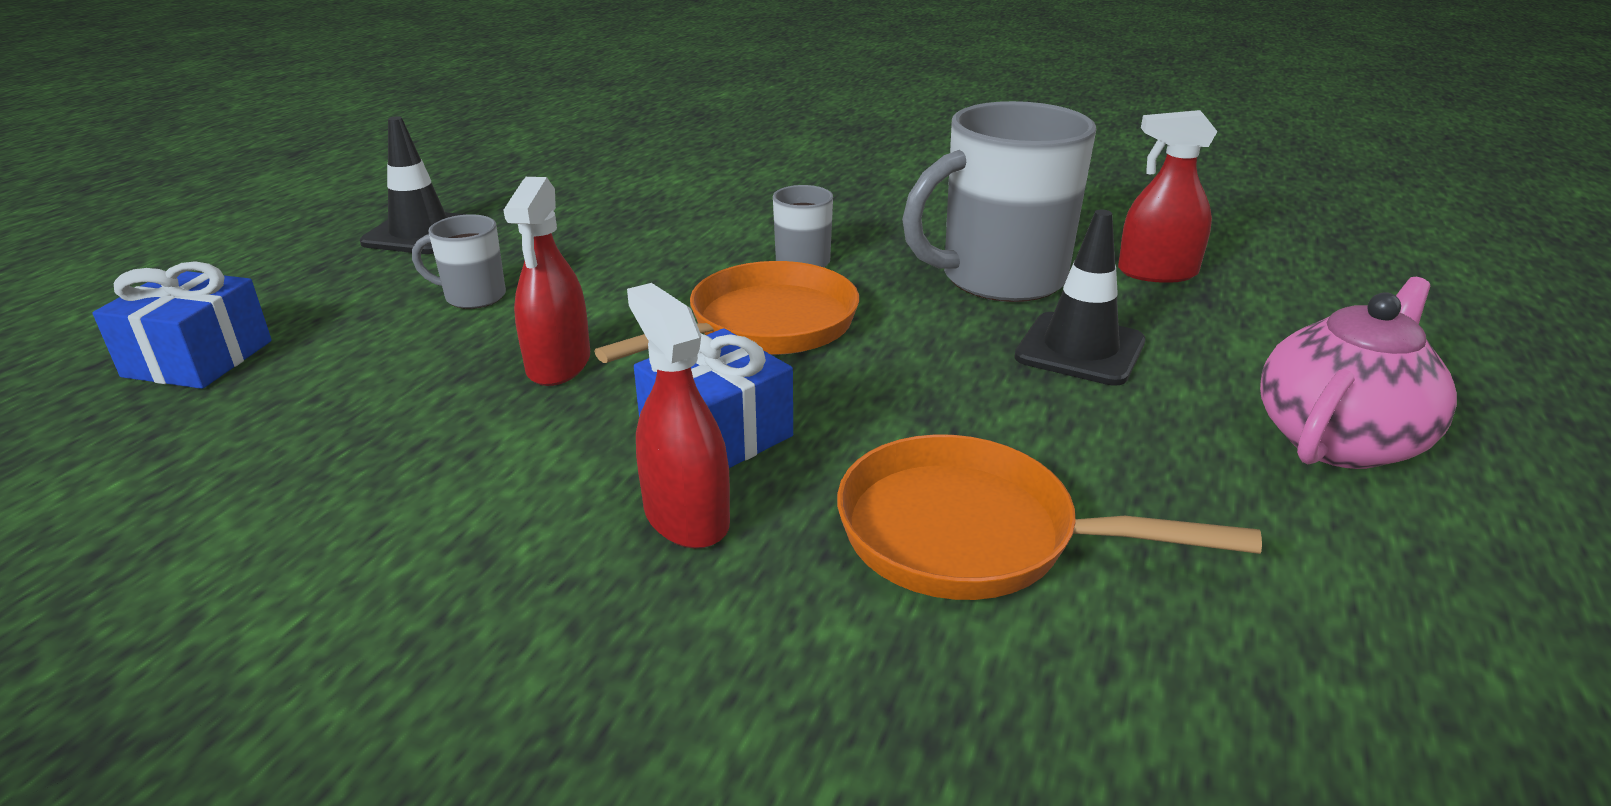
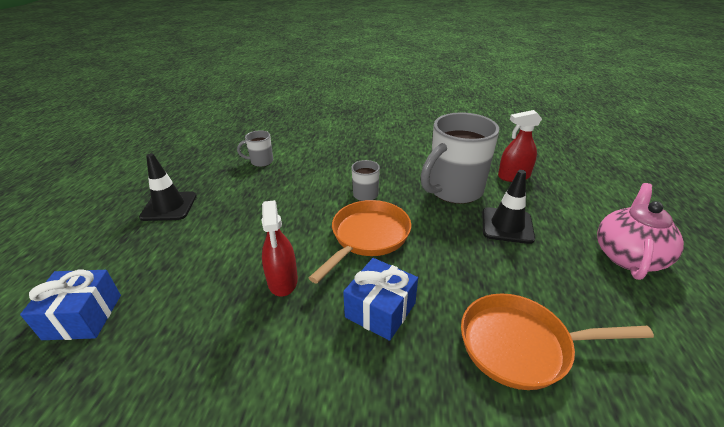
camera: 15 degrees left, 5 degrees up
(473, 297) = (217, 244): grey mug -> grey mug (261, 162)
(686, 517) = (392, 366): red spray bottle -> none

